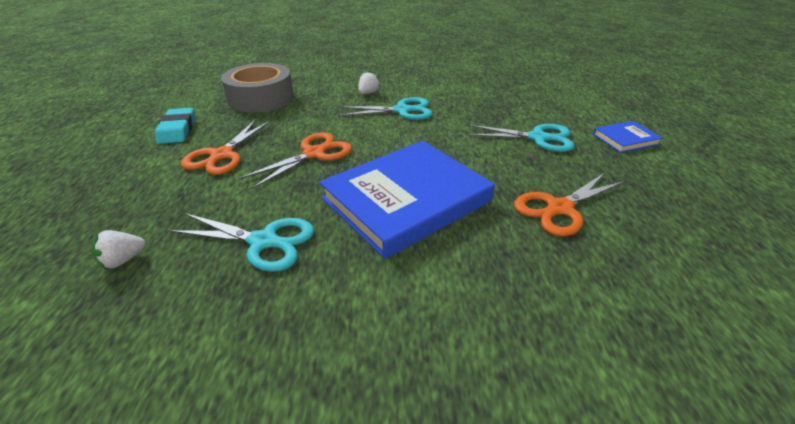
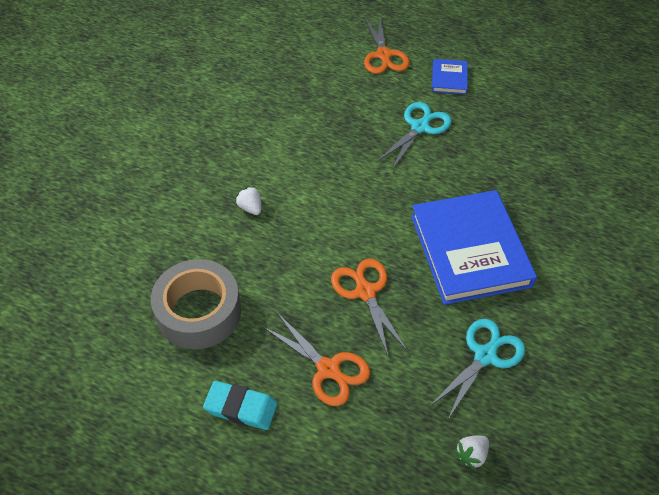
camera: 65 degrees left, 15 degrees up
(123, 260) = (471, 455): white strawberry -> white strawberry turned 60 degrees clockwise
(401, 110) = (313, 196): turquoise scissors -> none
(559, 208) = (517, 169): orange scissors -> orange scissors (383, 55)

